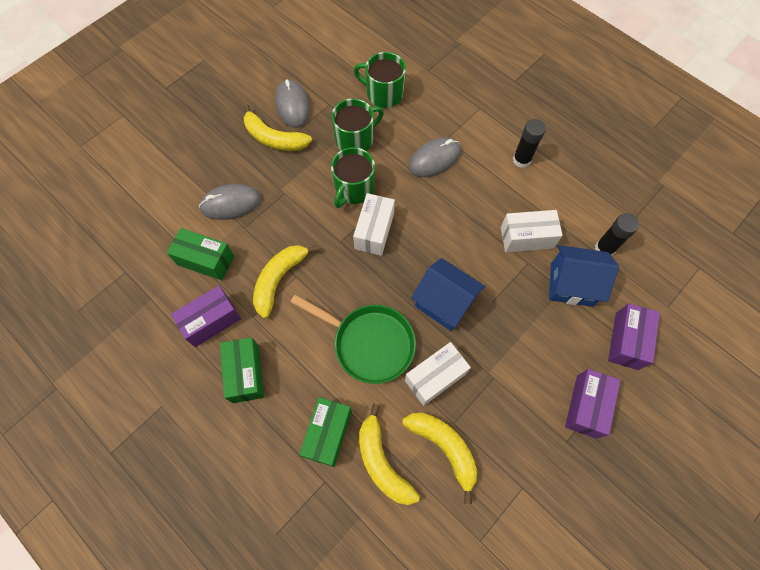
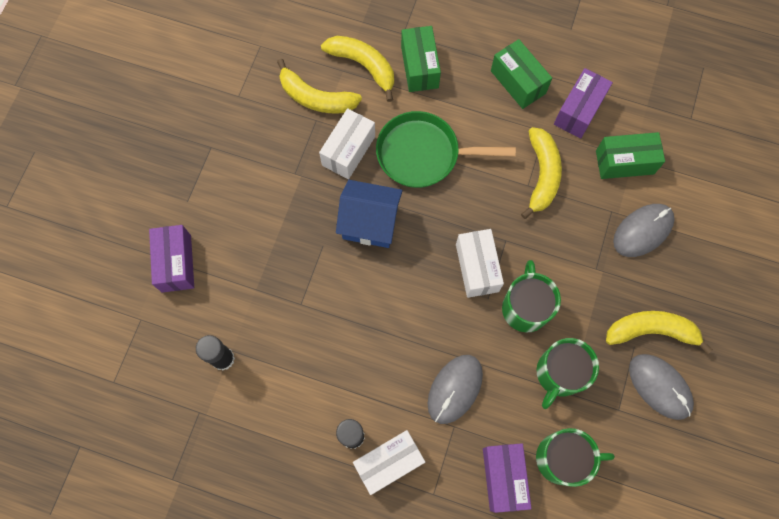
camera: 155 degrees right, 5 degrees up
(526, 238) = (312, 333): white box -> white box (388, 463)
(571, 284) = (248, 299): blue house -> none
(586, 406) = (201, 184): purple box -> purple box (503, 477)

